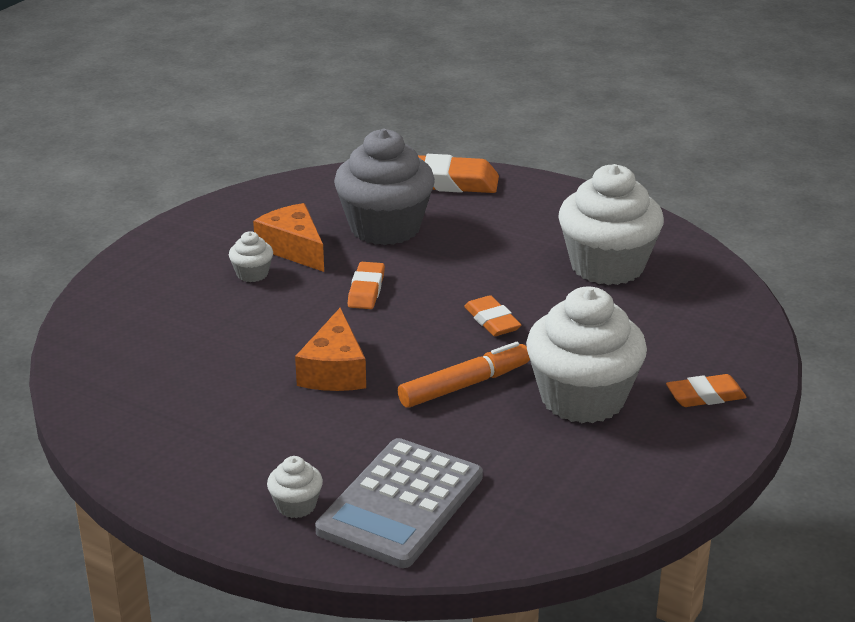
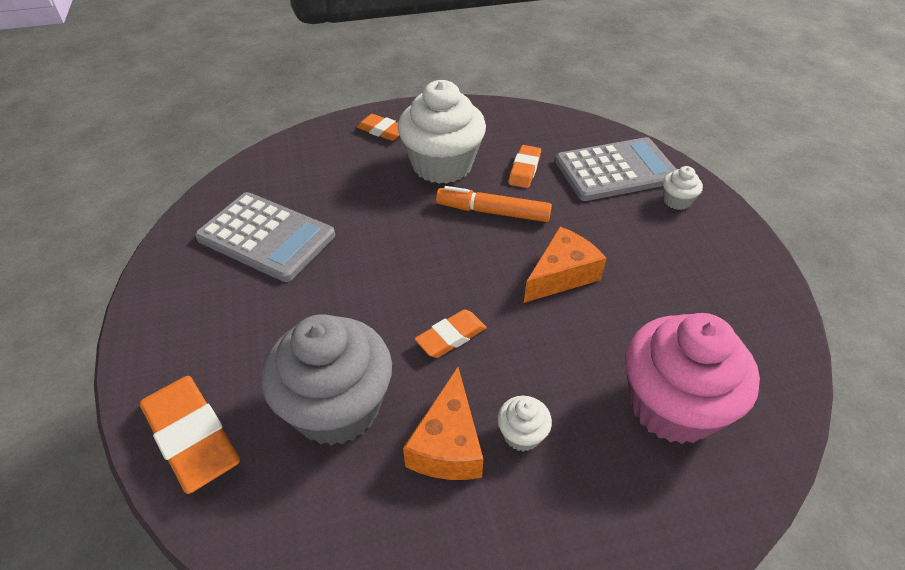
camera: 135 degrees left, 15 degrees up
(161, 337) = (672, 406): none -> pink cupcake
(492, 321) = (408, 245): orange eraser -> orange eraser (524, 170)
(607, 266) = (266, 237): white cupcake -> grey calculator

